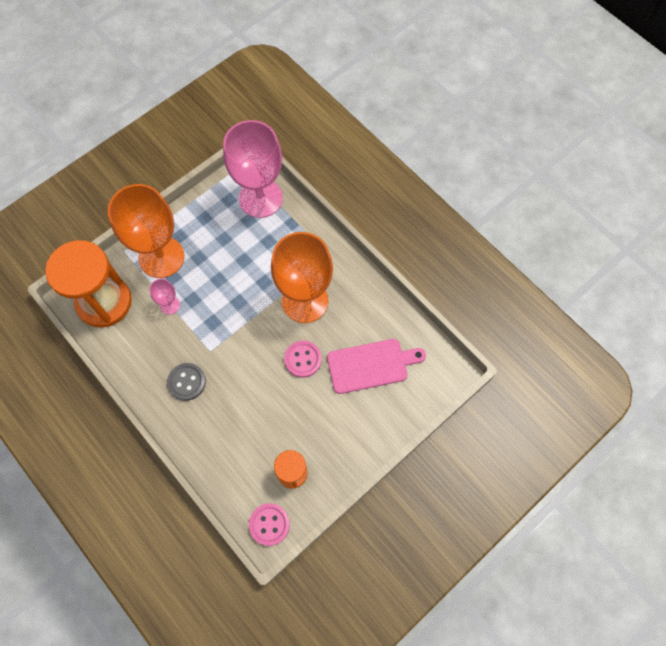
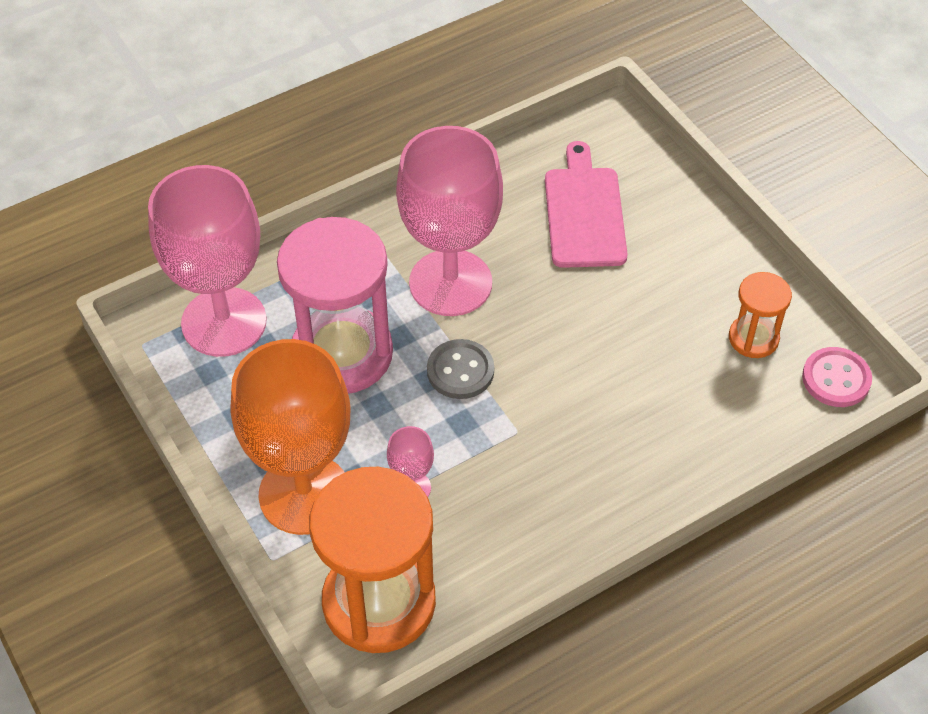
camera: 80 degrees left, 15 degrees down
(186, 382) = (572, 474): grey button -> grey button (460, 371)
(248, 257) = (342, 354): none -> pink hourglass
(303, 359) = (558, 299): pink button -> none
(305, 301) = (450, 283): orange goblet -> pink goblet

